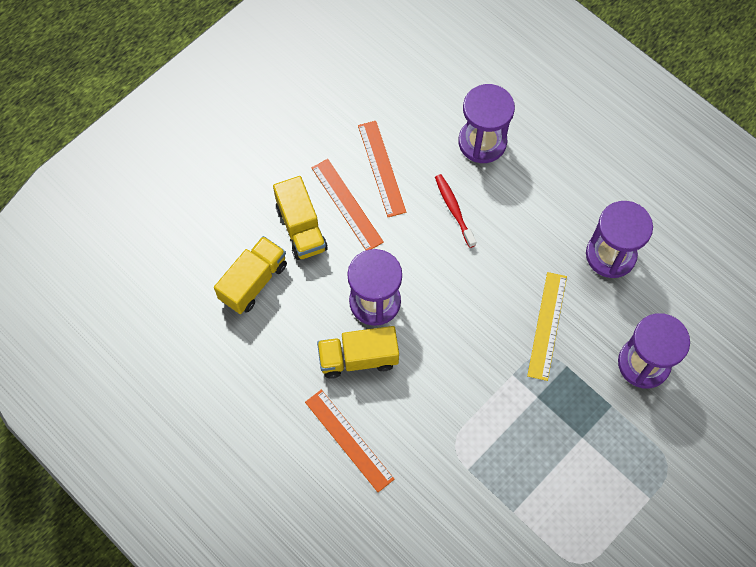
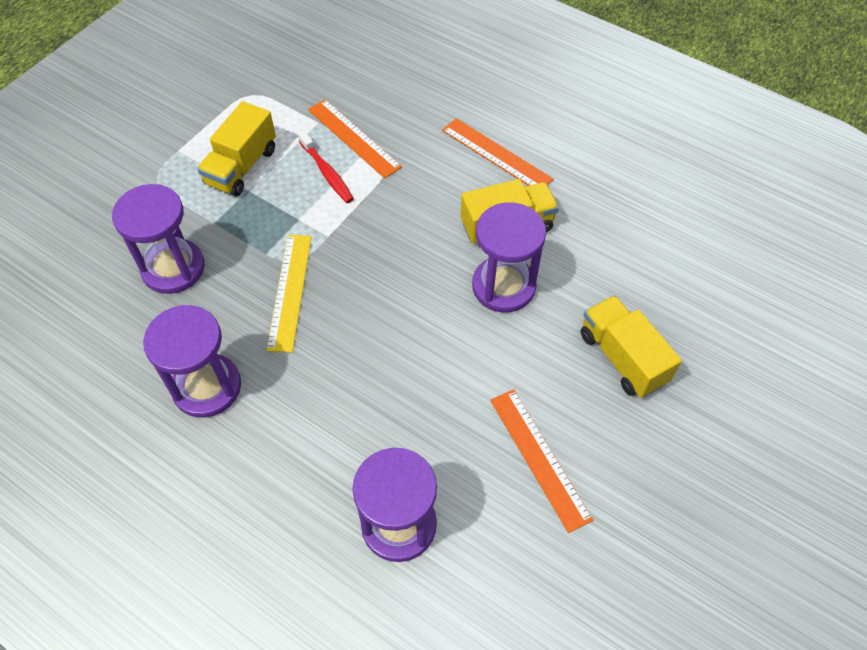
camera: 170 degrees right, 10 degrees down
(253, 282) = (656, 286): yellow truck -> yellow truck (241, 167)
(347, 204) = (573, 398): orange ruler -> orange ruler (353, 138)
(454, 209) = (425, 414): red toothbrush -> red toothbrush (327, 173)

